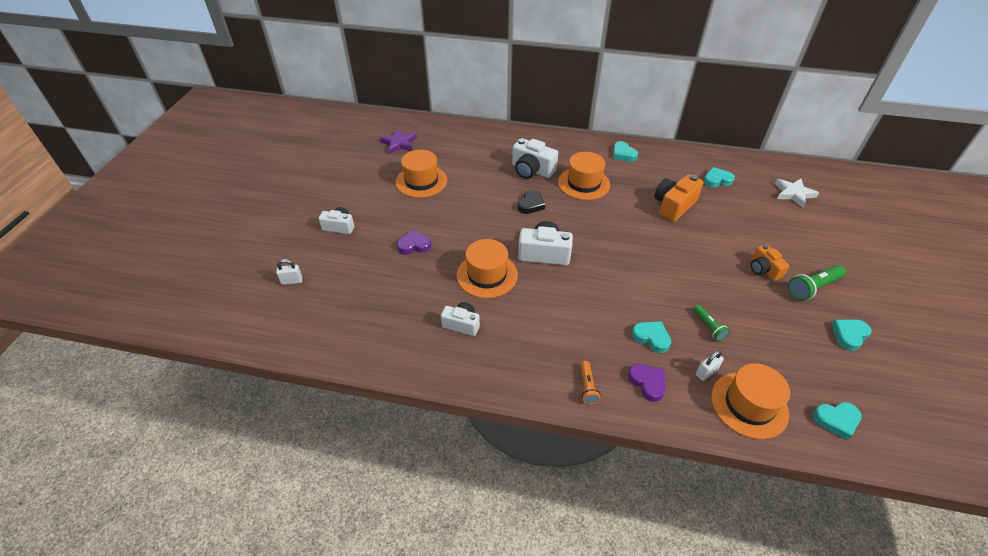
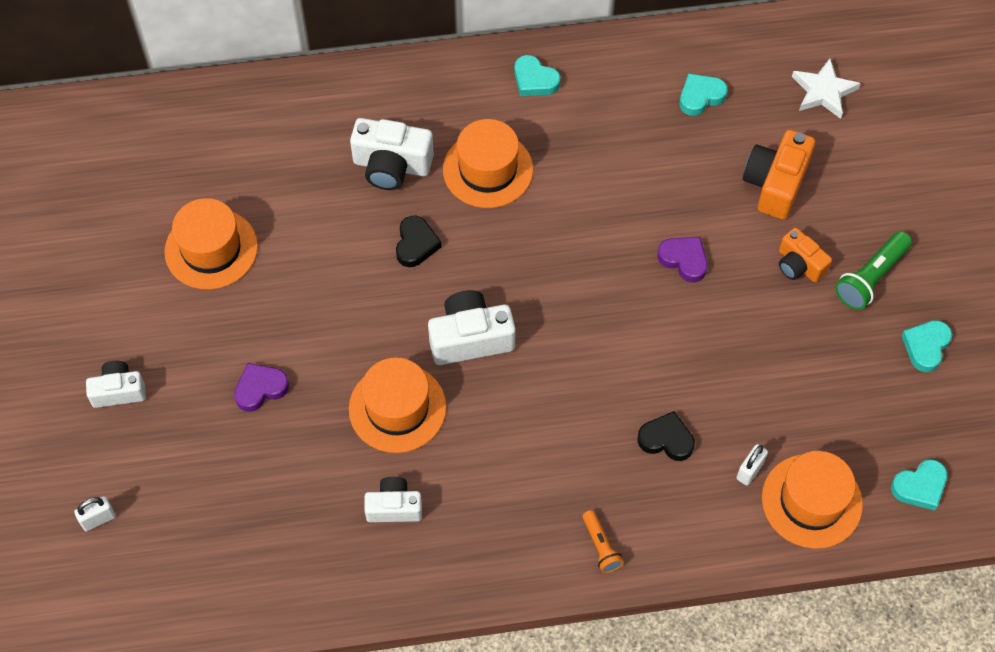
camera: 20 degrees left, 15 degrees up
(399, 143) = (130, 171): purple star -> none
(647, 383) = (677, 513): purple heart -> purple heart (684, 260)
(651, 338) = (666, 439): turquoise heart -> black heart
(673, 206) = (644, 176): orange camera -> orange camera (775, 184)
(708, 327) = (739, 395): green flashlight -> none

